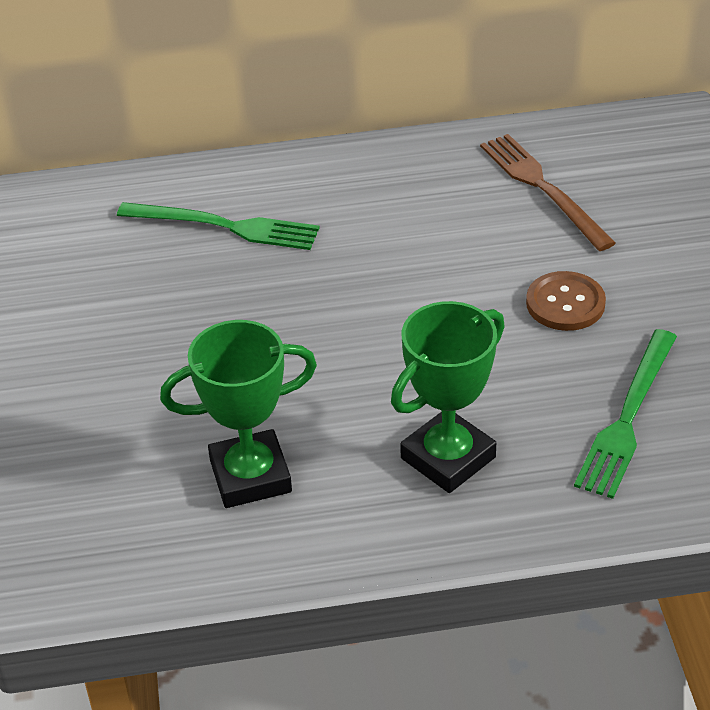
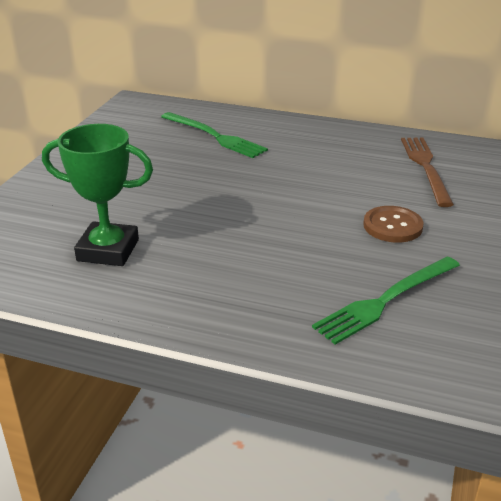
camera: 25 degrees right, 10 degrees down
(448, 458) = (239, 281): green trophy -> none

